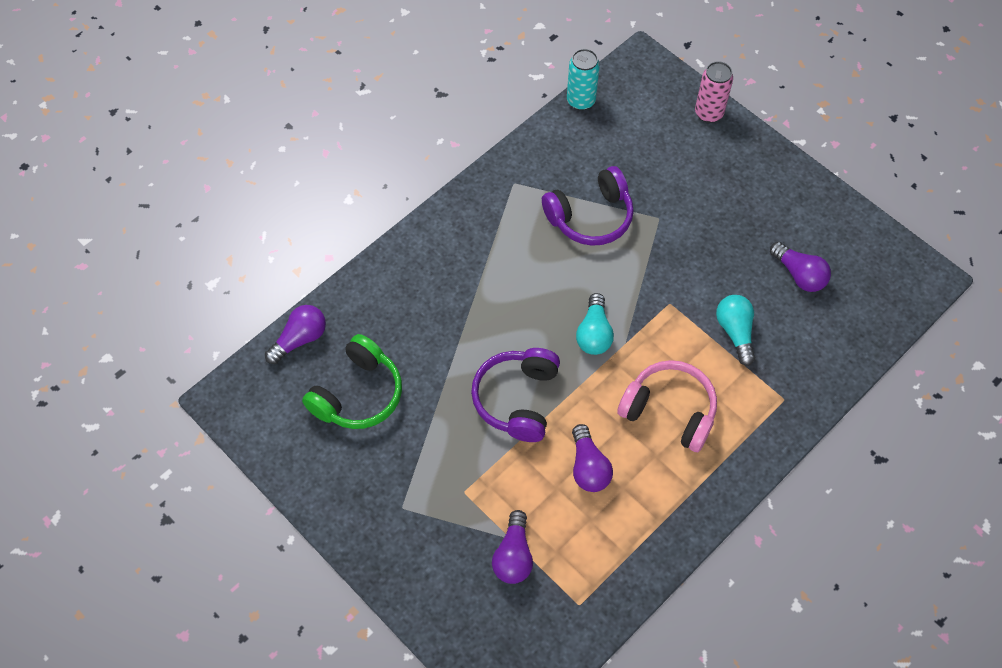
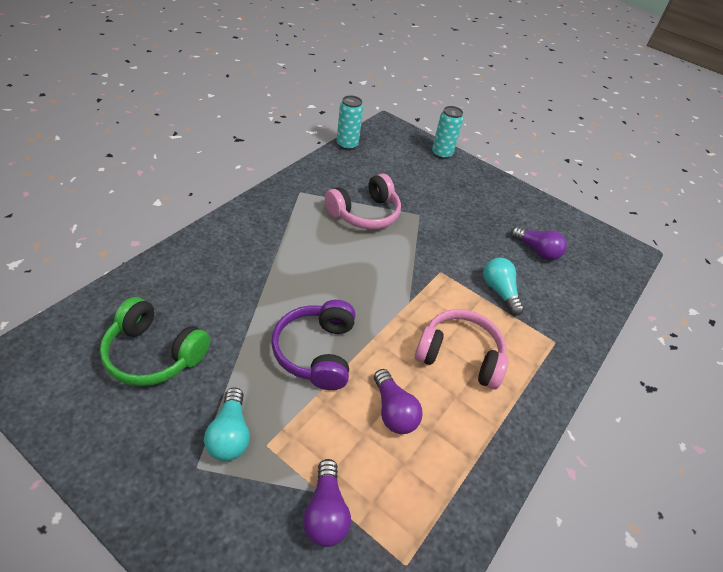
camera: 15 degrees left, 15 degrees down
(300, 339) = (97, 307): purple light bulb -> none
(358, 394) = (154, 354): green headphones -> green headphones turned 90 degrees clockwise
(590, 217) = (365, 213): purple headphones -> pink headphones
(594, 333) = (380, 295): turquoise light bulb -> turquoise light bulb (230, 434)
(708, 113) = (441, 154): pink can -> turquoise can

